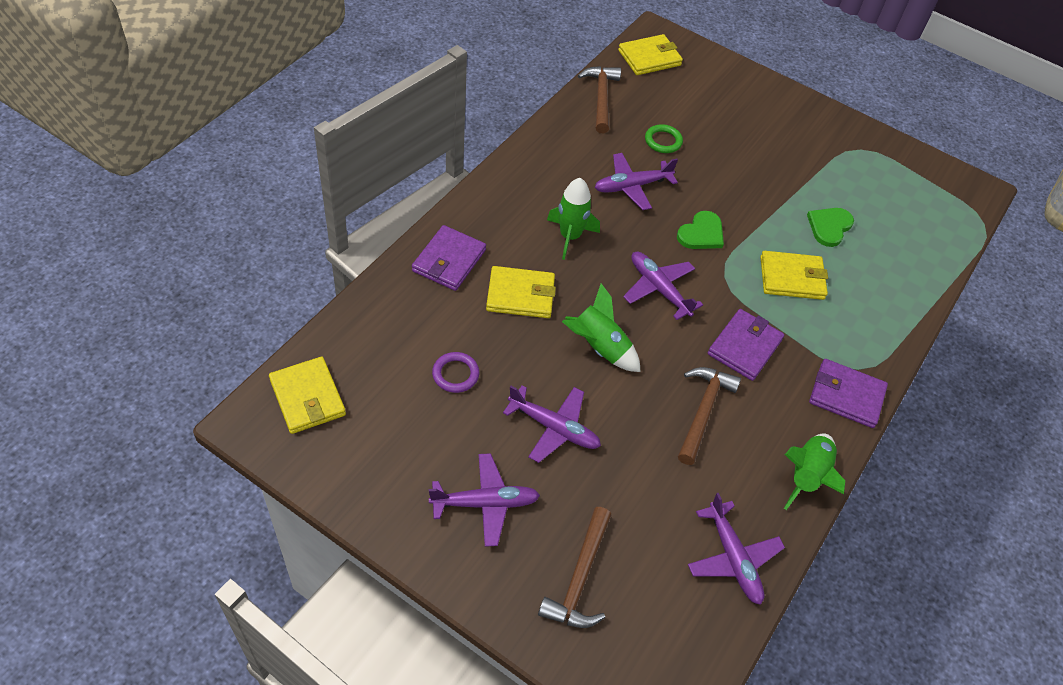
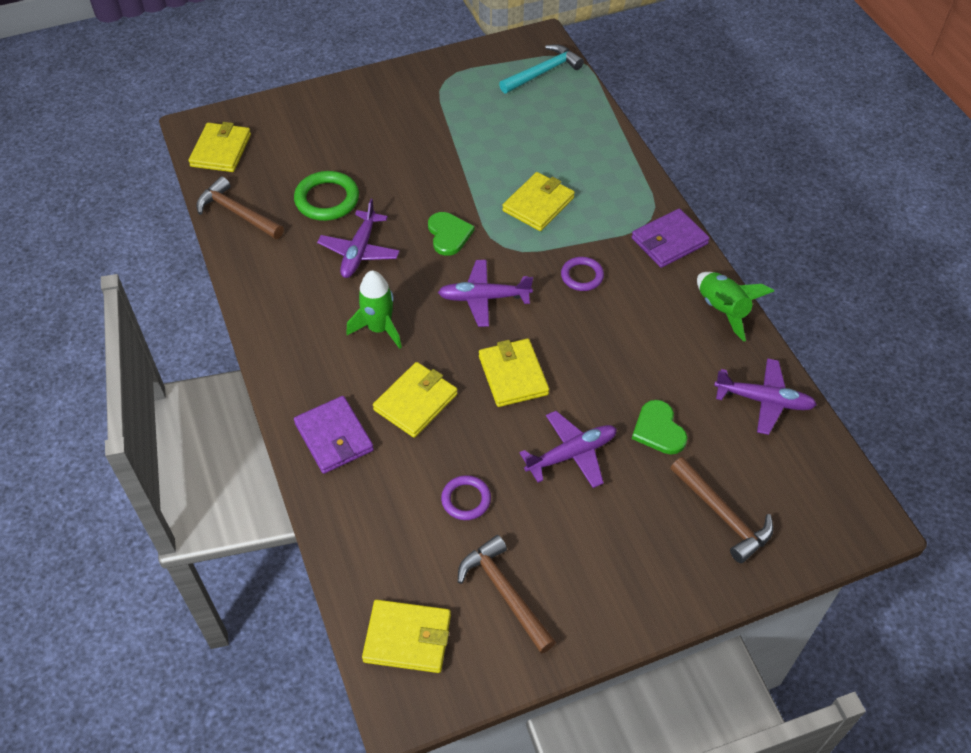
camera: 50 degrees left, 0 degrees up
(485, 503) = (613, 547): purple plane -> none
(599, 347) = (513, 375): green rocket -> yellow wallet
(663, 141) = (327, 199): green ring -> green ring, size x1.60
(703, 411) = (624, 341): brown hammer -> brown hammer (505, 593)
(744, 347) = (582, 276): purple wallet -> purple ring
(829, 227) = (506, 149): green heart -> green heart (658, 429)
(942, 209) = (542, 72): none -> turquoise hammer

